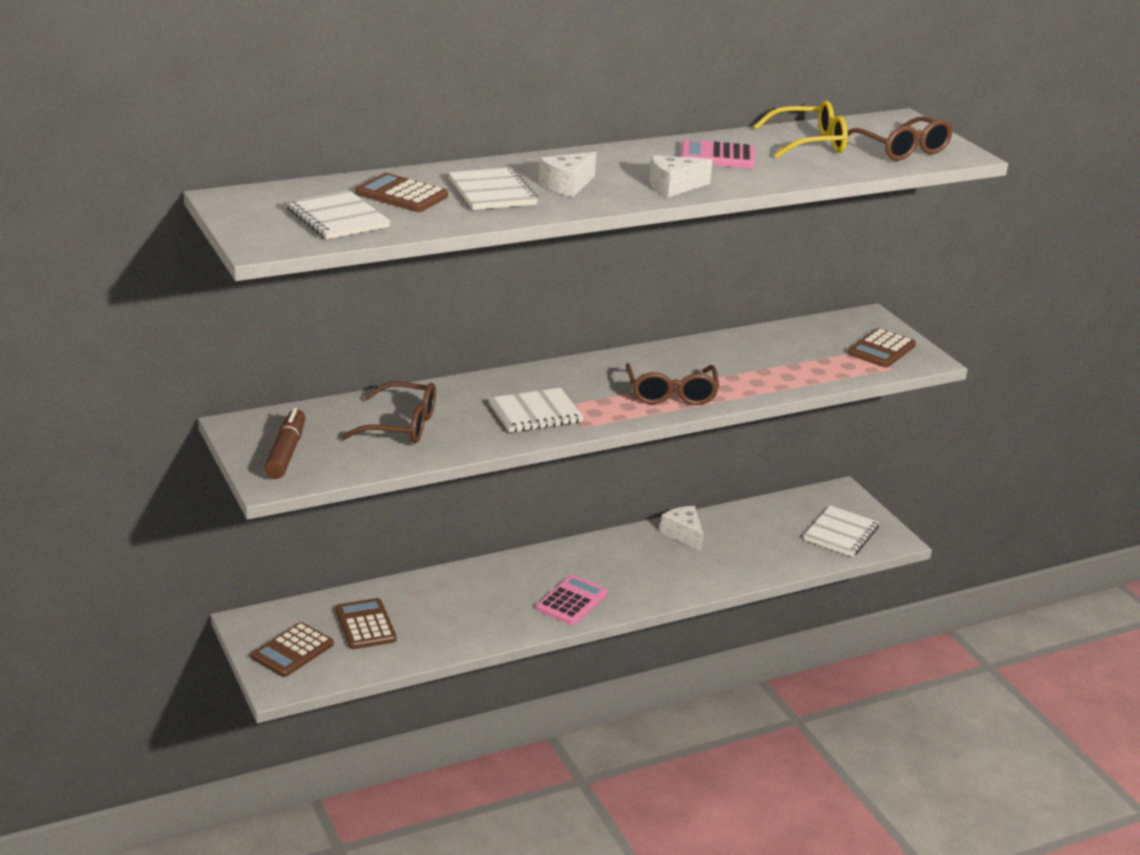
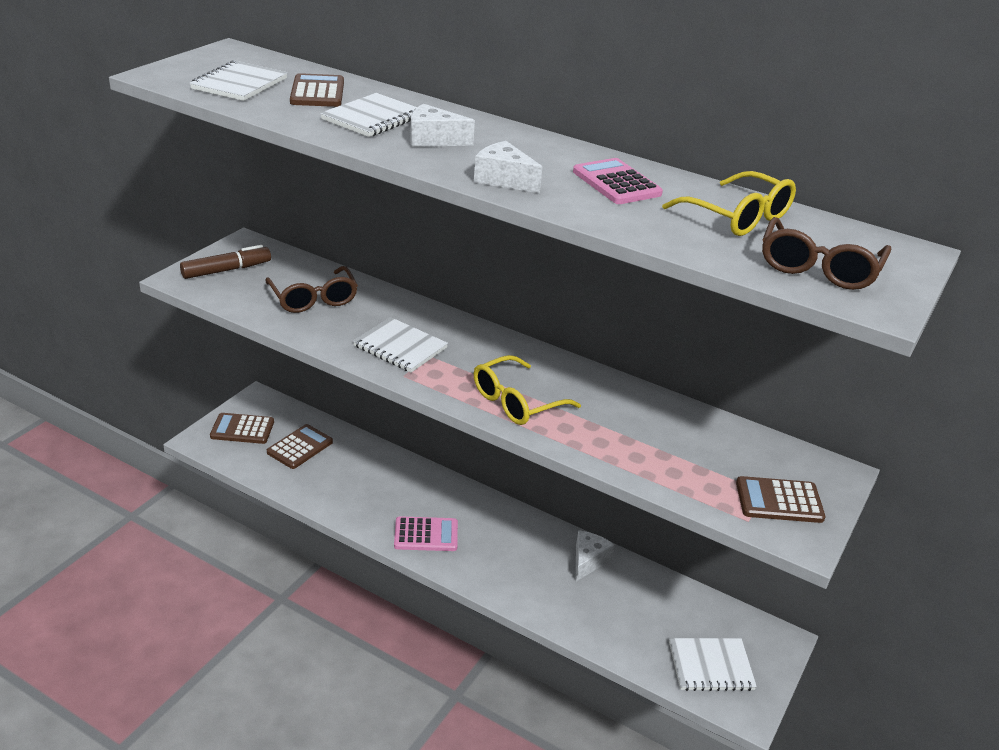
camera: 55 degrees right, 5 degrees up
(671, 393) = (517, 402): brown glasses -> yellow glasses

